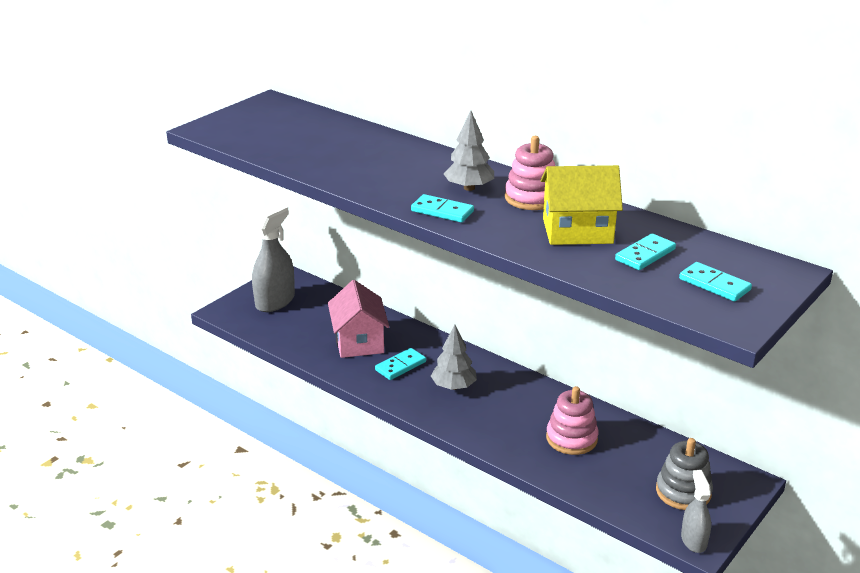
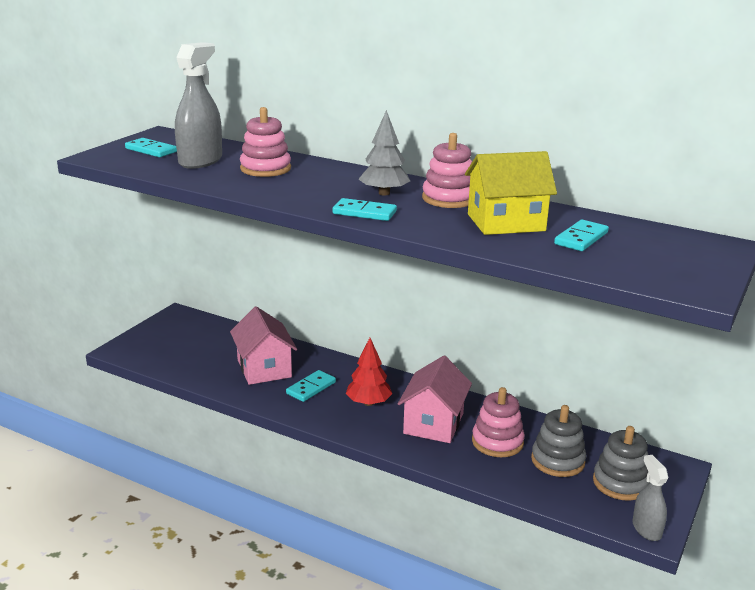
camera: 10 degrees left, 5 degrees down
(275, 301) = (172, 337): grey spray bottle -> grey spray bottle (200, 161)
(361, 151) = (265, 169): none -> pink stacking toy
(453, 386) = (368, 403): grey tree -> red tree
(513, 413) = (433, 423): none -> pink house
(626, 463) = (557, 461): none -> grey stacking toy
(714, 284) = (661, 259): turquoise domino -> turquoise domino (151, 150)

